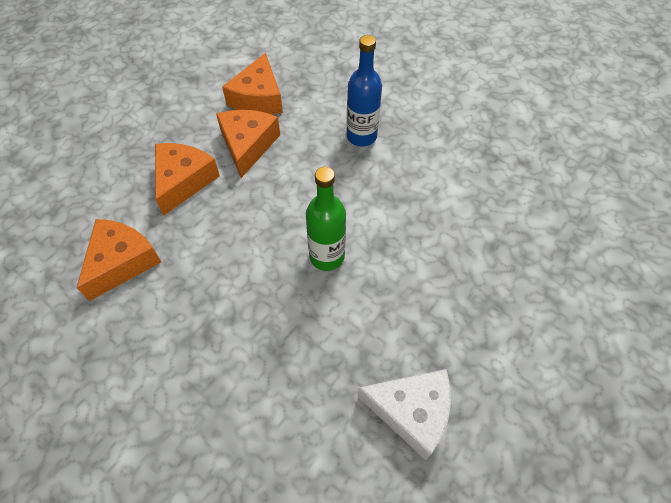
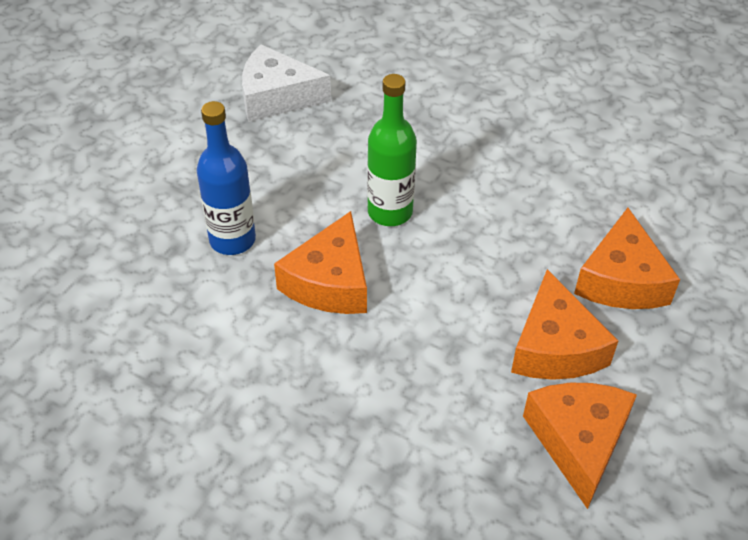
camera: 170 degrees right, 10 degrees down
(122, 262) = (635, 178): orange cheese -> orange cheese (330, 282)
(361, 136) = (374, 387): blue bottle -> blue bottle (232, 240)

